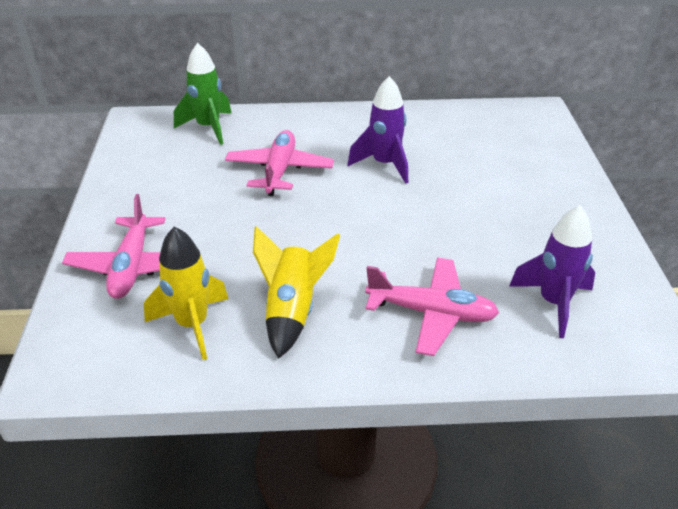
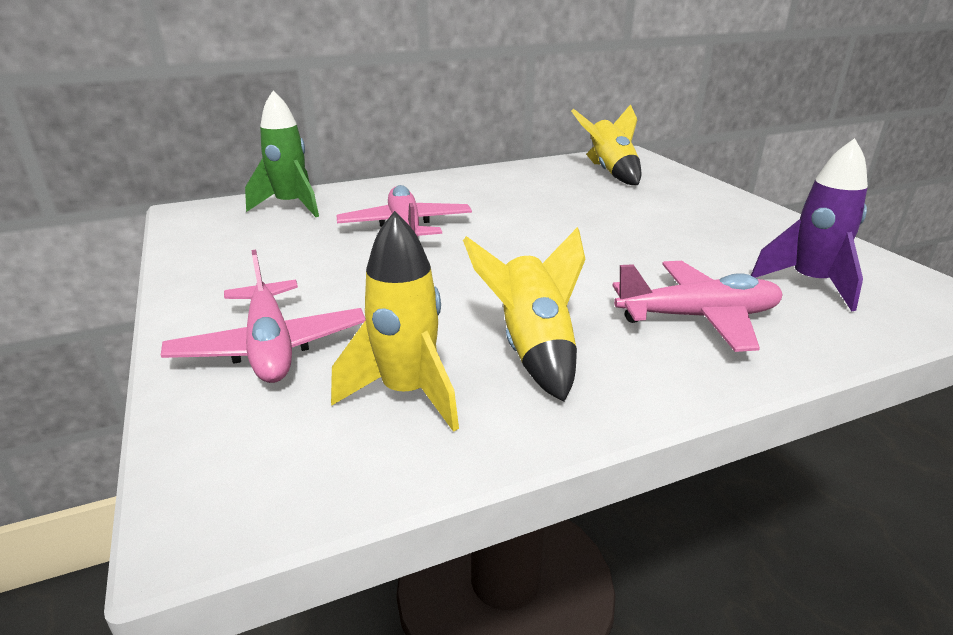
camera: 20 degrees left, 10 degrees down
(384, 164) = (520, 207): purple rocket -> none
(499, 133) = (610, 172): none -> yellow rocket

